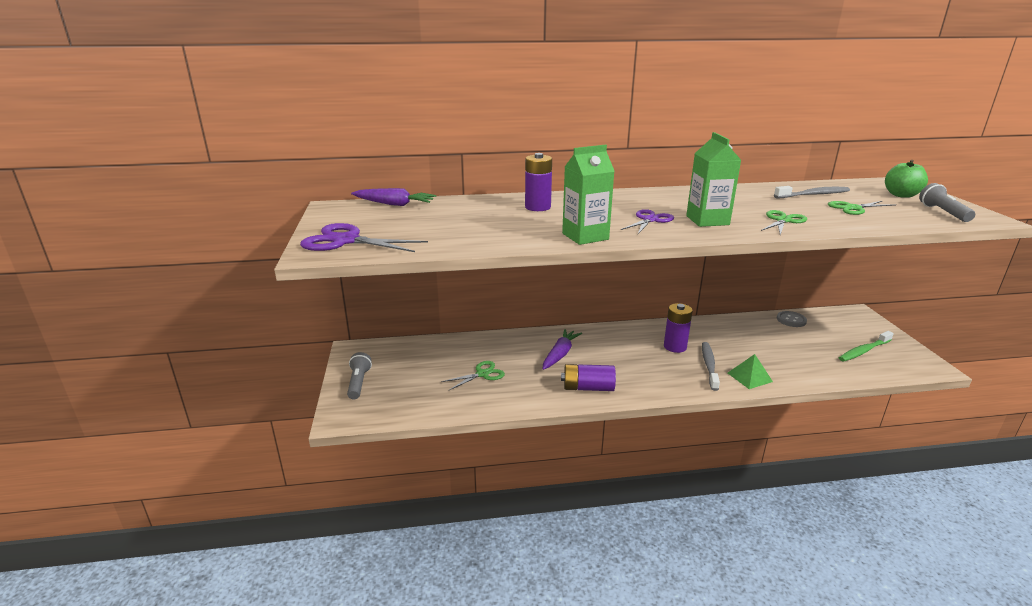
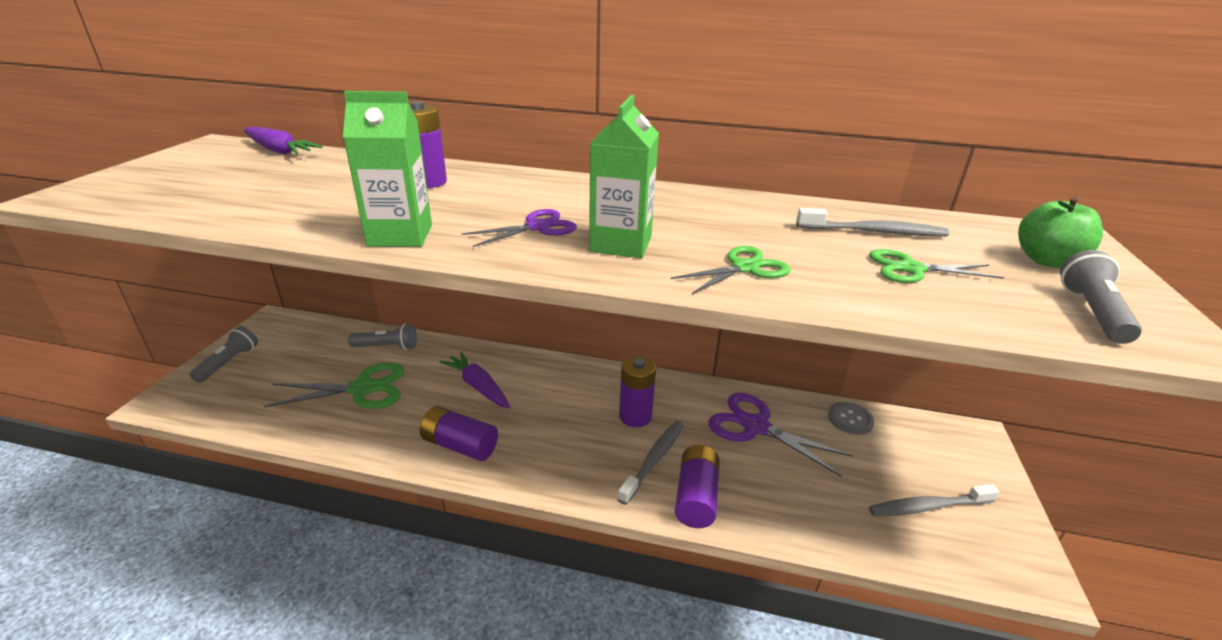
camera: 20 degrees right, 5 degrees up
(346, 241) = (128, 187): purple scissors -> purple scissors (755, 426)
(467, 346) = (387, 347): none -> grey flashlight
(482, 374) = (362, 389): green scissors -> green scissors, size x1.59
(560, 354) = (478, 387): purple carrot -> purple carrot turned 90 degrees counterclockwise
(749, 377) = (695, 497): green pyramid -> purple battery
(864, 351) = (928, 507): green toothbrush -> grey toothbrush

